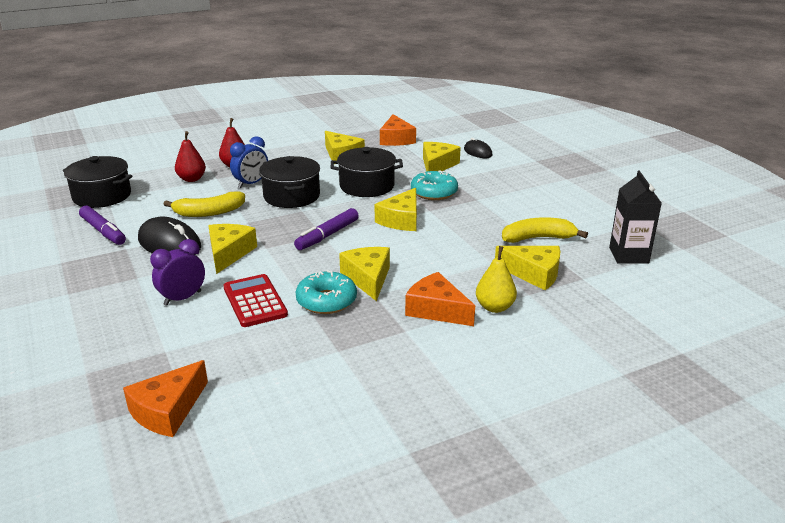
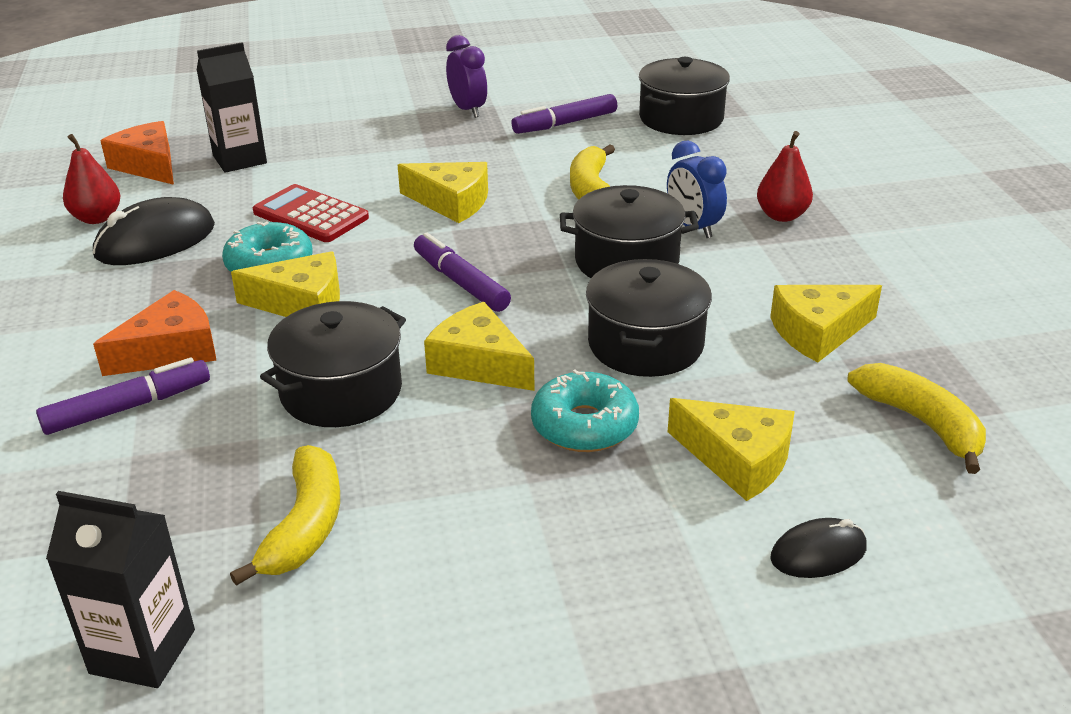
camera: 105 degrees right, 5 degrees up
(157, 359) = (239, 159): none -> black carton
(169, 244) = (504, 164): black mouse -> black mouse (155, 241)
(182, 298) = (354, 172): purple clock -> purple clock (468, 110)
(192, 179) = (727, 179): red pear -> red pear (97, 218)
(254, 301) = (310, 215): red calculator -> red calculator turned 135 degrees counterclockwise
(396, 139) = (921, 423): orange cheese -> yellow banana
(443, 249) = (341, 391): none -> black pot
(494, 307) = (128, 407): yellow pear -> purple marker
(533, 274) = (185, 479): yellow cheese -> none

